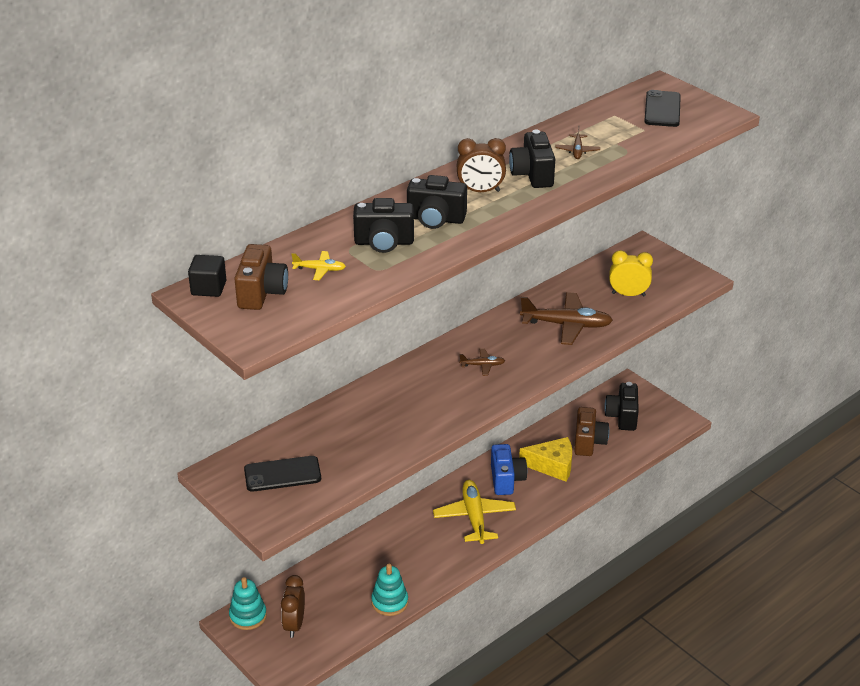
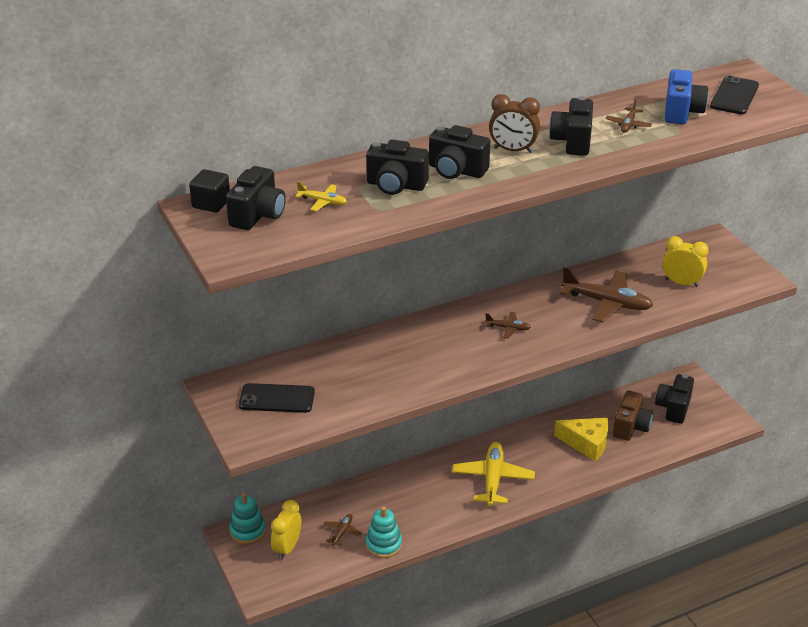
camera: 15 degrees right, 0 degrees up
(261, 293) = (258, 215): brown camera -> black camera
(294, 625) = (287, 548): brown clock -> yellow clock
(344, 598) = (342, 532): none -> brown plane
(506, 480) = (536, 449): blue camera -> blue camera (681, 112)

